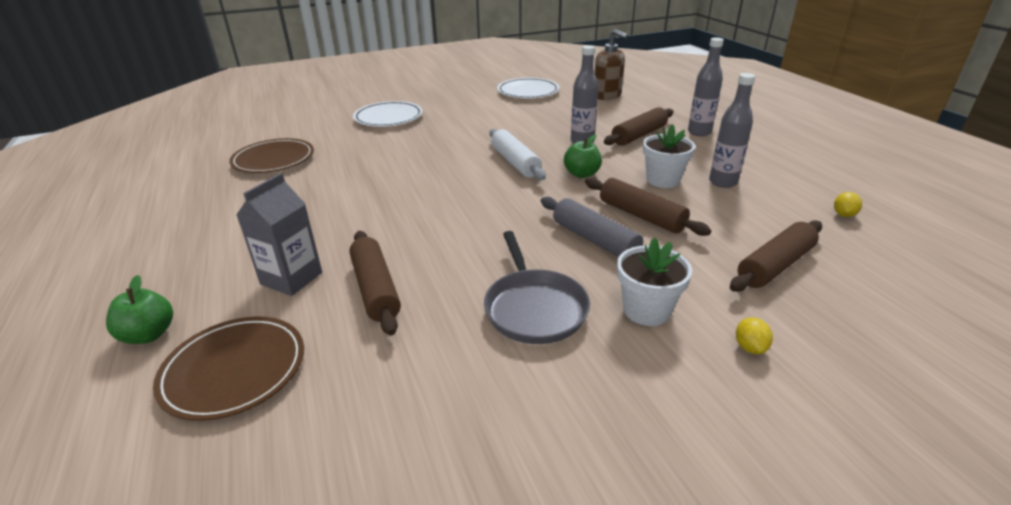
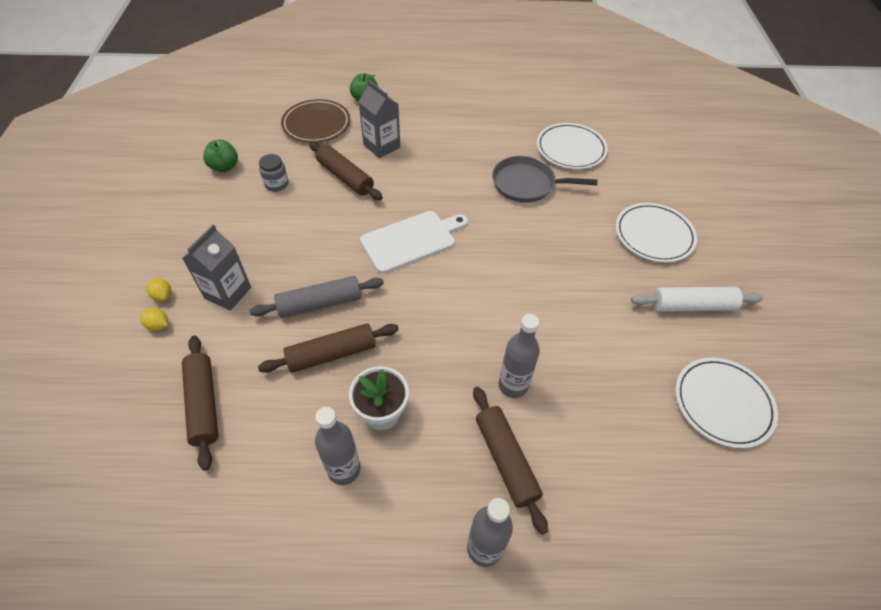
camera: 110 degrees right, 20 degrees up
(273, 159) = (570, 149): brown plate -> white plate
(375, 289) = (345, 177): brown rolling pin -> brown rolling pin turned 45 degrees clockwise
(420, 353) = (276, 184): none -> grey jar
(465, 212) = (411, 240): none -> white cutting board
(515, 162) = (487, 304): white rolling pin -> white rolling pin (692, 306)
(534, 308) = (273, 240): grey pan -> grey pan (526, 184)
(581, 174) = (433, 347): green apple -> green apple (224, 167)
(607, 96) = (677, 507): brown soap dispenser -> none
(646, 310) = (228, 292): white flower pot -> grey carton
(843, 215) = (214, 539): yellow lemon -> yellow lemon (163, 296)

